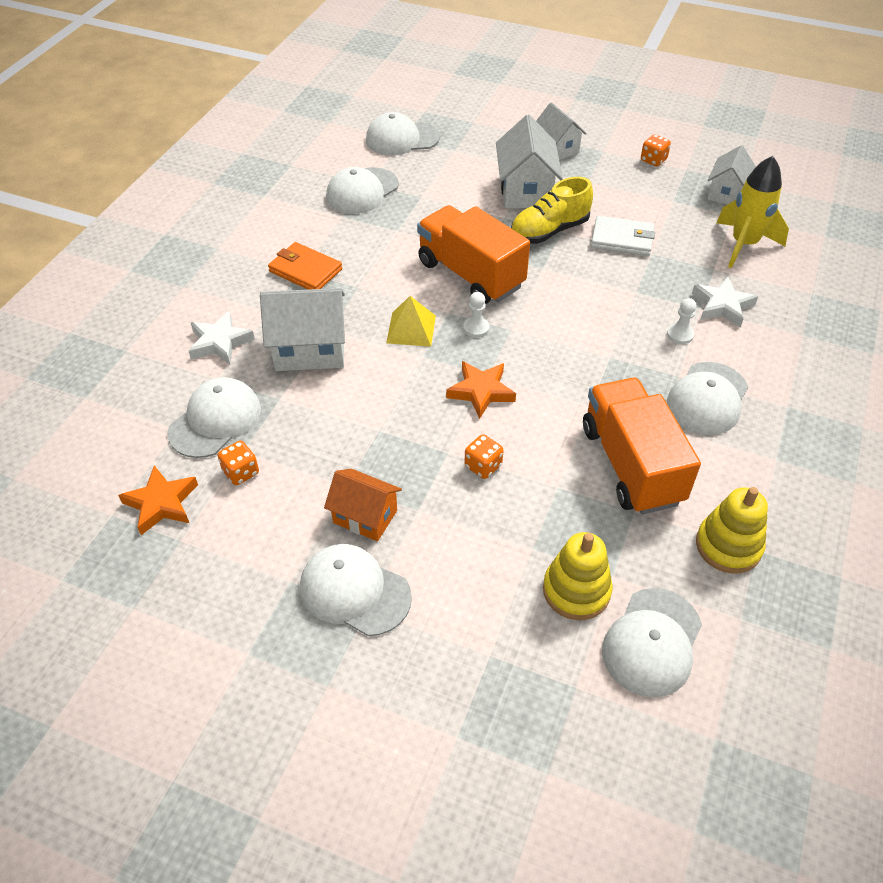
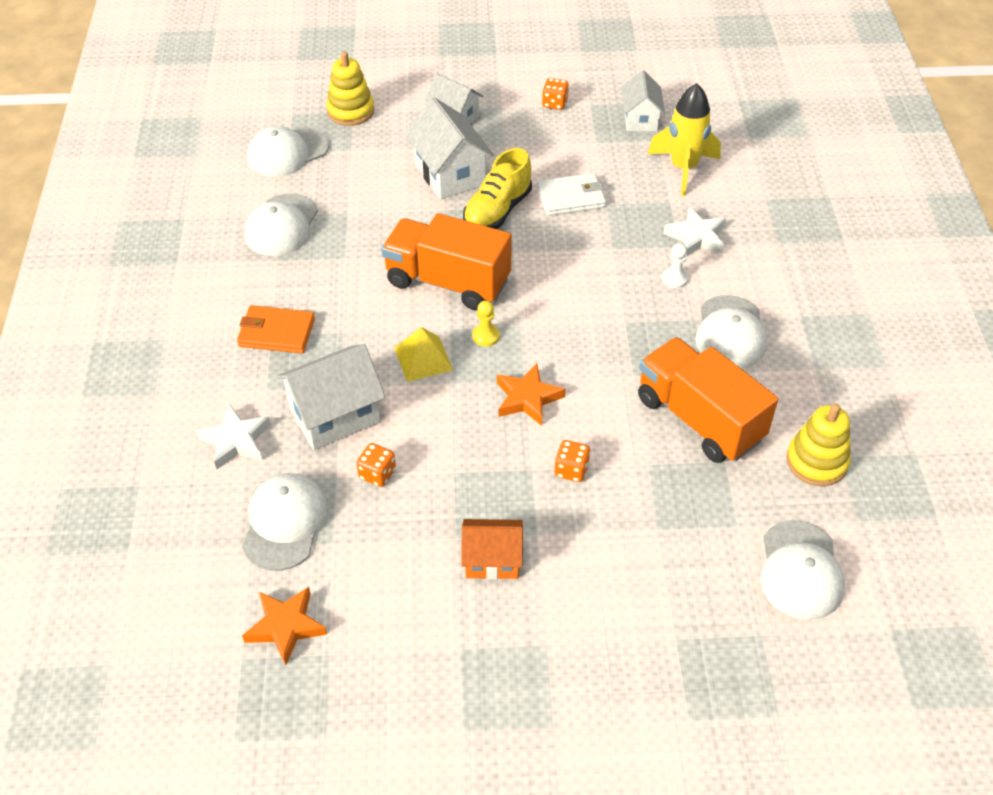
camera: 25 degrees left, 0 degrees up
(241, 472) = (345, 565): orange dice -> orange dice (377, 474)
(354, 591) = (525, 633): white cap -> none
(476, 328) = (485, 336): white pawn -> yellow pawn
(576, 590) = (715, 552): yellow stacking toy -> yellow stacking toy (350, 111)

